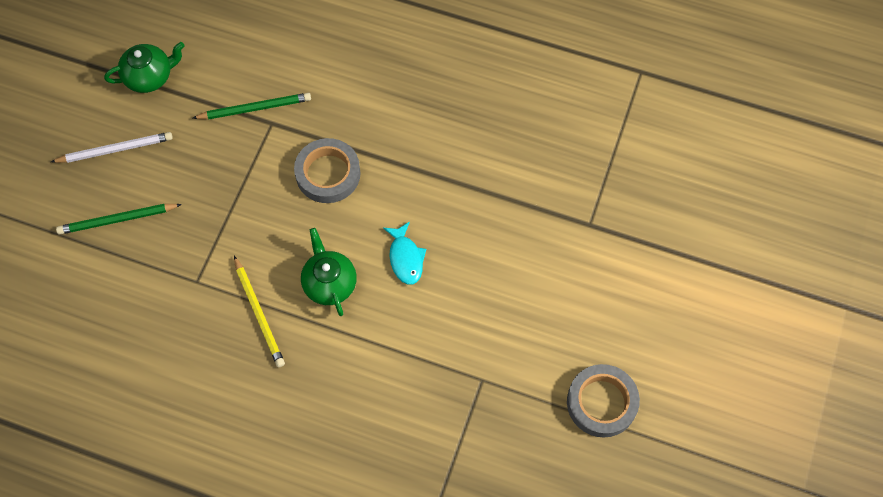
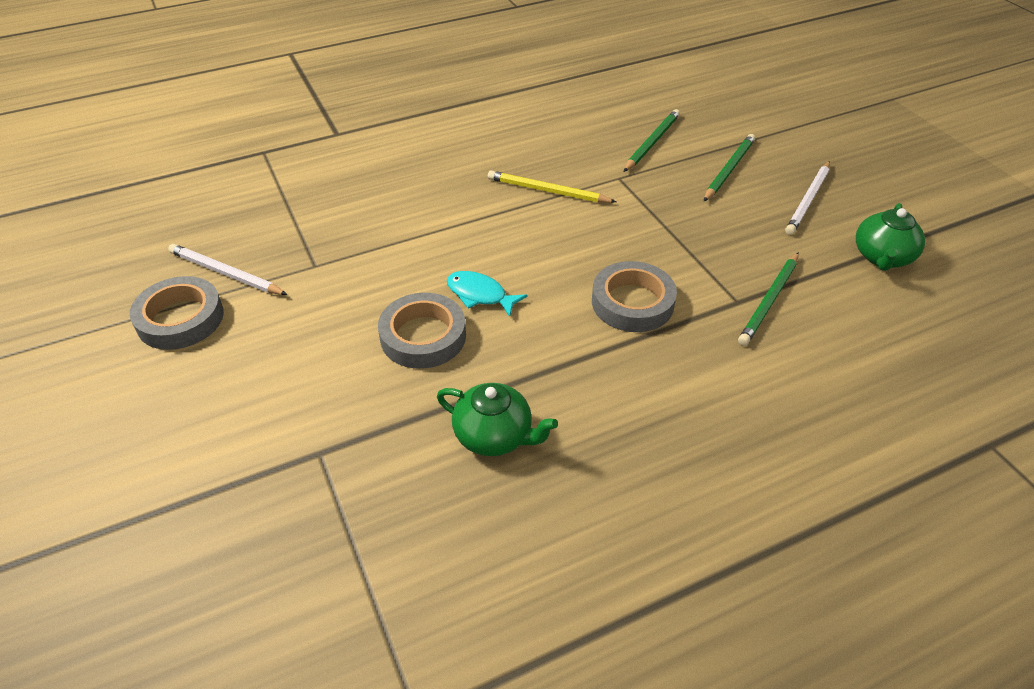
camera: 135 degrees right, 20 degrees down
(124, 296) = (652, 142): none -> green pencil
(329, 283) = (521, 238): green teapot -> green teapot (494, 436)
(469, 255) = (423, 336): none -> grey tape
(545, 426) = (225, 273): none -> white pencil

